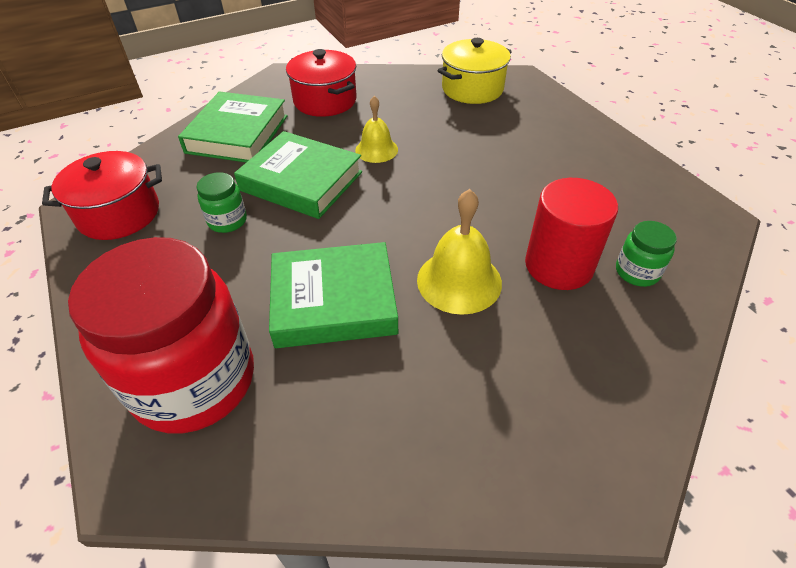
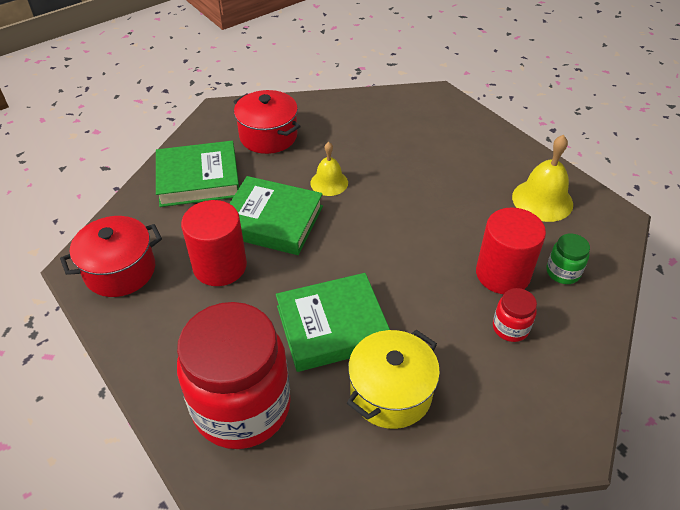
camera: 10 degrees left, 0 degrees up
(227, 221) = (220, 266): green jar -> red cylinder
(237, 134) = (198, 179): green book -> green book turned 75 degrees clockwise
(459, 281) = (427, 297): yellow bell -> yellow bell (542, 200)
(472, 89) = (398, 111): yellow pot -> yellow pot (390, 392)
(556, 330) = (510, 328): none -> red jar

